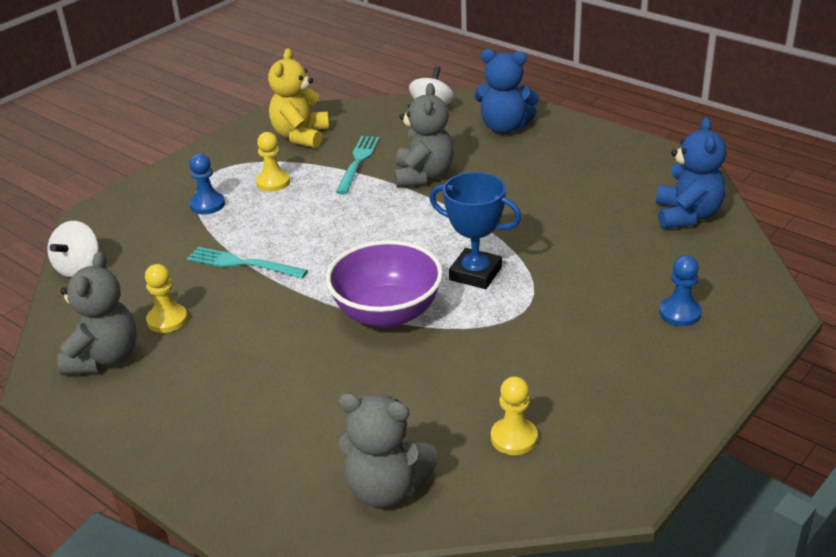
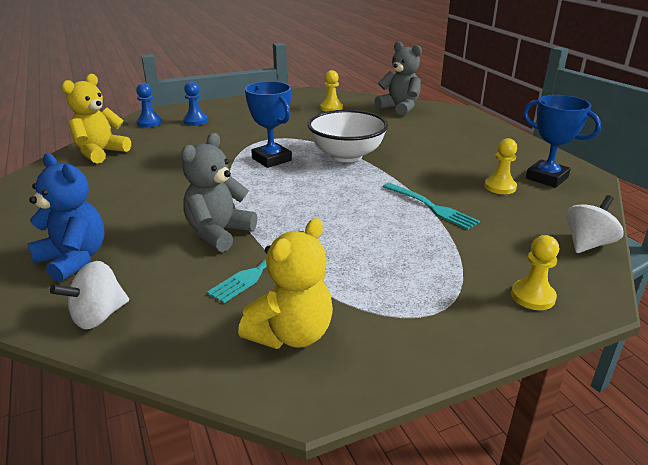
camera: 155 degrees left, 5 degrees down
(104, 358) = (546, 178): grey teddy bear -> blue trophy
(207, 205) = (449, 270): blue pawn -> blue pawn (149, 123)
(273, 182) = (366, 274): yellow pawn -> yellow pawn (532, 296)
(387, 313) = (346, 155): purple bowl -> white bowl
(687, 216) = (100, 153): blue teddy bear -> yellow teddy bear

